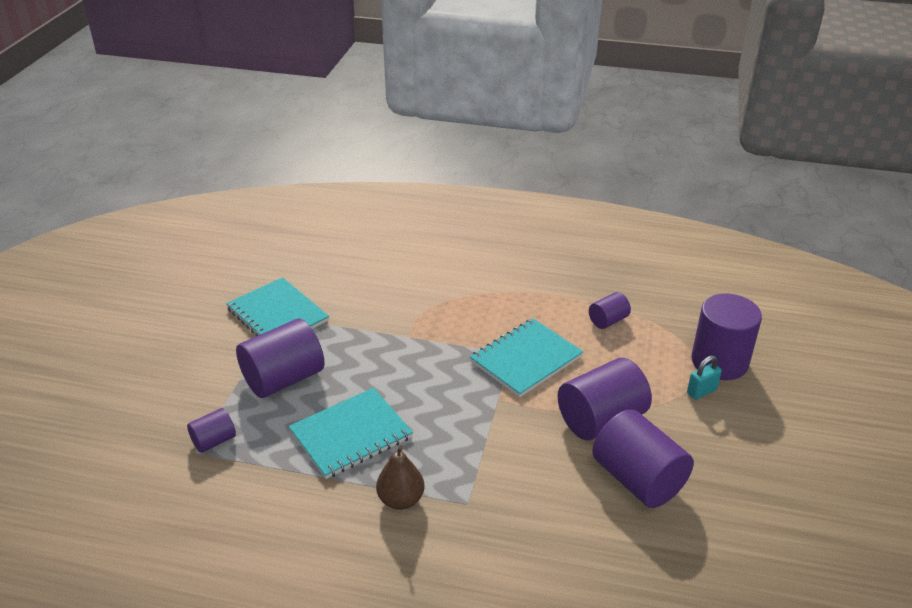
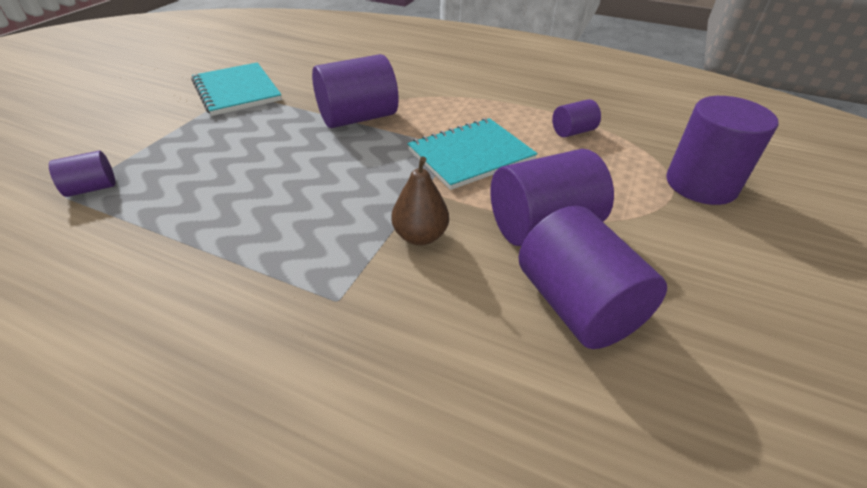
camera: 10 degrees right, 5 degrees up
(283, 379) = (205, 142): purple cylinder -> purple cylinder (358, 118)
(351, 434) = (241, 202): turquoise notebook -> none
(401, 500) = (256, 283): brown pear -> brown pear (420, 236)
(701, 391) = (676, 212): turquoise padlock -> none

